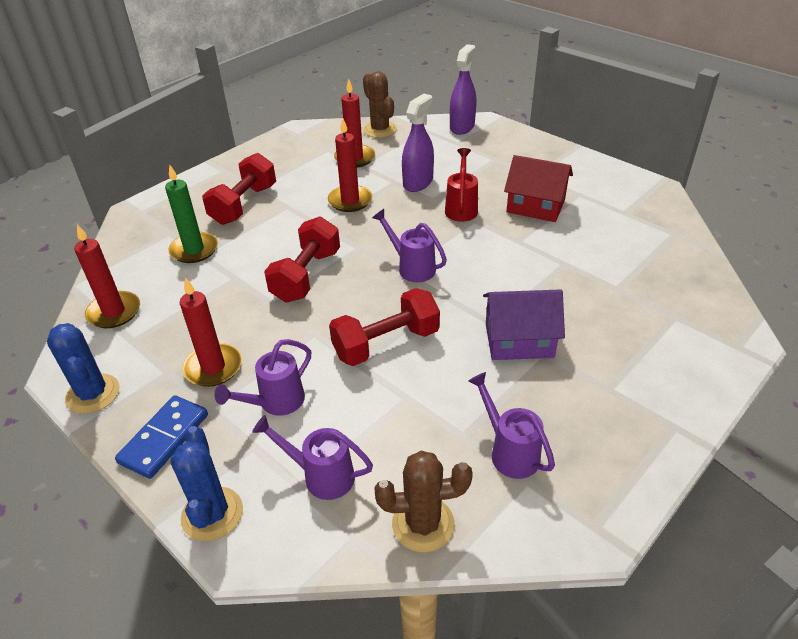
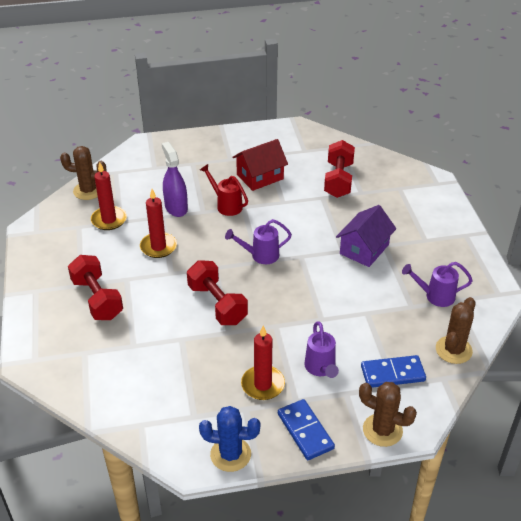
camera: 55 degrees left, 0 degrees up
(114, 312) = (151, 416): red candle -> none
(194, 250) = (124, 347): green candle -> none
(212, 514) = (382, 430): blue cactus -> brown cactus
(321, 476) = (392, 373): purple watering can -> blue domino
(386, 343) = (316, 300): red dumbbell -> red dumbbell (338, 180)
(462, 127) = (136, 155): purple spray bottle -> none

